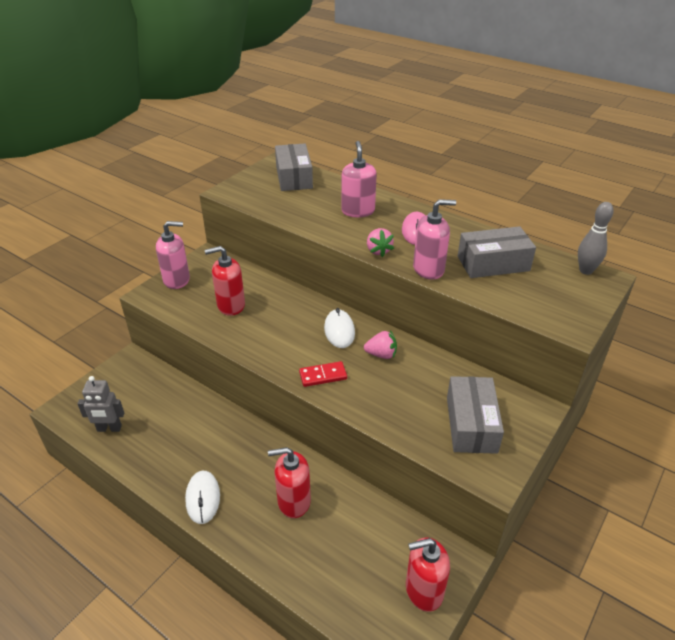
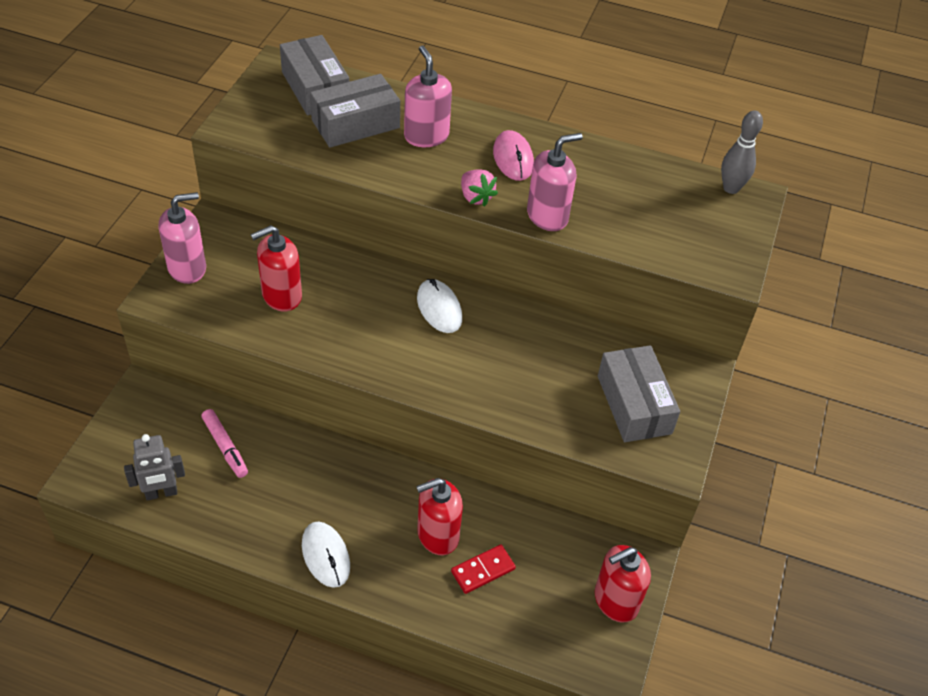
camera: 20 degrees left, 10 degrees up
(166, 406) = (225, 446): none -> pink marker
(323, 376) = (441, 375): red domino -> red domino (483, 570)
(381, 354) = (503, 333): pink strawberry -> none
(493, 263) = (622, 195): grey box -> grey box (355, 124)

